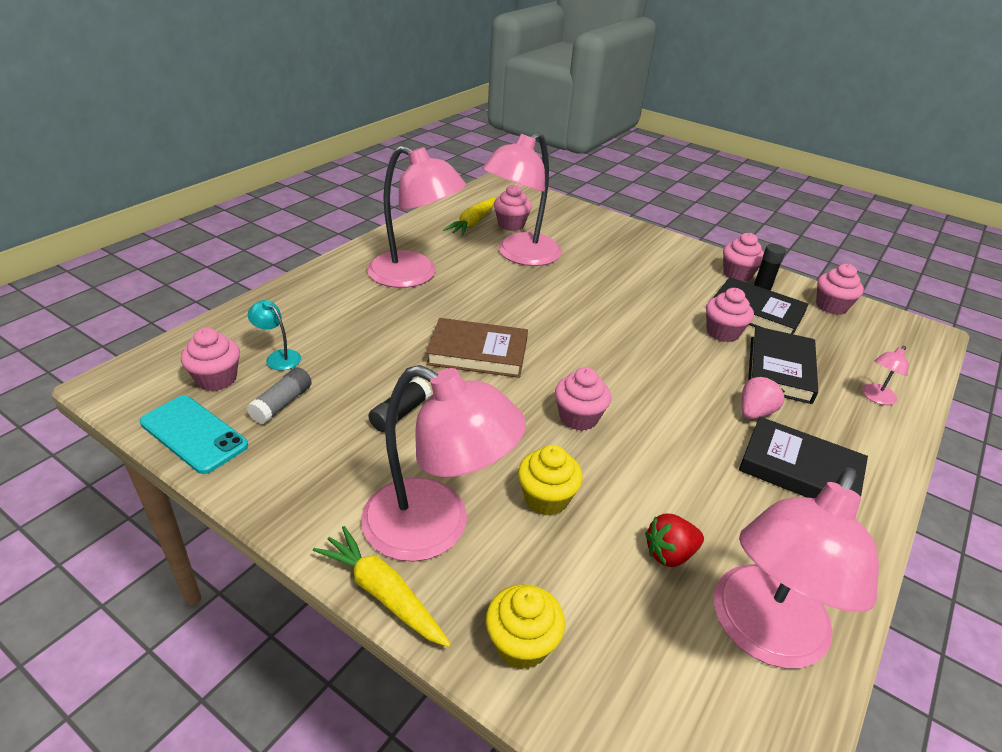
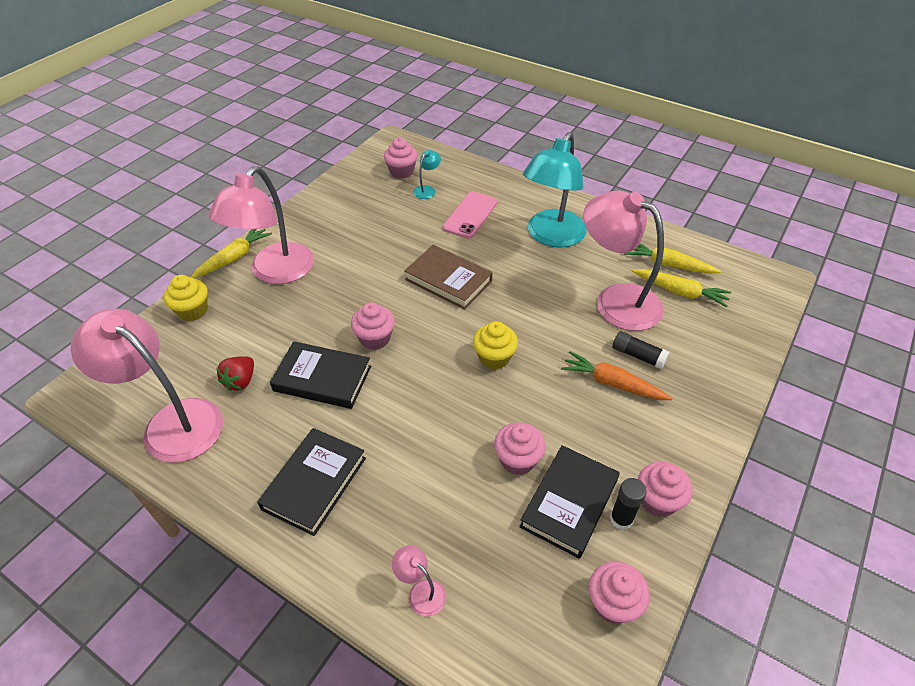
camera: 90 degrees right, 10 degrees up
(194, 434) = (353, 175): turquoise phone -> none
(282, 404) = (380, 199): grey glue stick -> none
(354, 325) = (470, 215): none -> pink phone
(400, 413) = (374, 248): black glue stick -> black glue stick (638, 355)
(414, 275) = (551, 236): pink lamp -> turquoise lamp
(478, 353) = (448, 280): brown book -> brown book turned 60 degrees counterclockwise
(511, 224) = (680, 292): pink cupcake -> yellow carrot
(546, 498) = (294, 320): yellow cupcake -> yellow cupcake (494, 357)
(625, 274) = (612, 383): none -> orange carrot
(669, 554) = (240, 381): red strawberry -> red strawberry turned 135 degrees counterclockwise
(754, 412) = (388, 463): pink strawberry -> none
(780, 369) = (460, 502): black book -> black book (322, 378)

